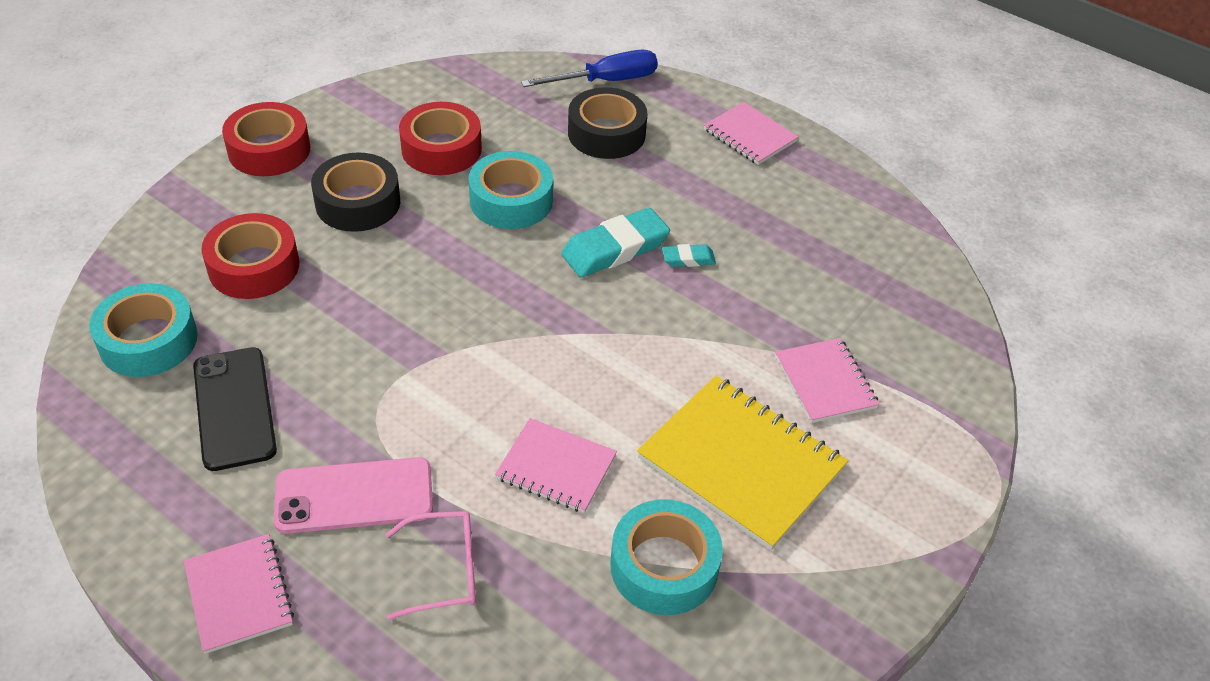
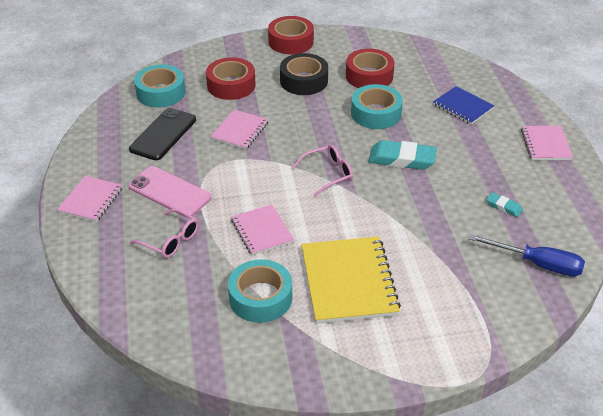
camera: 45 degrees right, 5 degrees down
(547, 326) = (328, 174): none -> pink glasses
(606, 81) = (493, 82): blue screwdriver -> blue screwdriver (538, 264)
(606, 133) = (463, 107): black tape -> blue notebook
(688, 259) = (434, 183): turquoise eraser -> turquoise eraser (503, 207)
(825, 382) = (438, 275): pink notebook -> pink notebook (240, 131)

